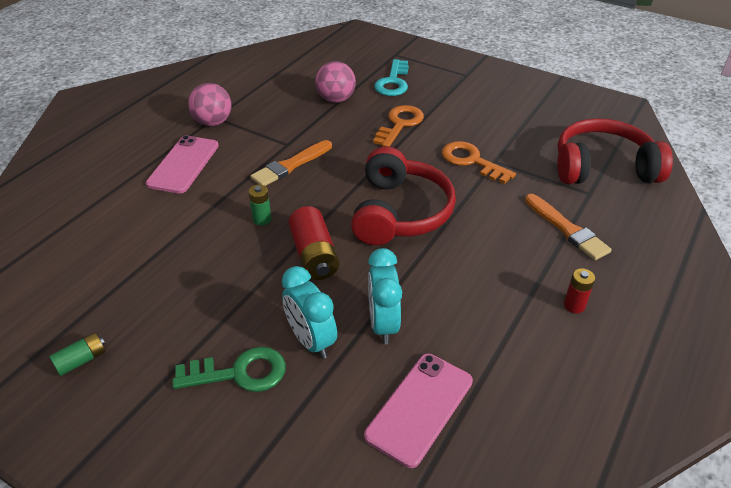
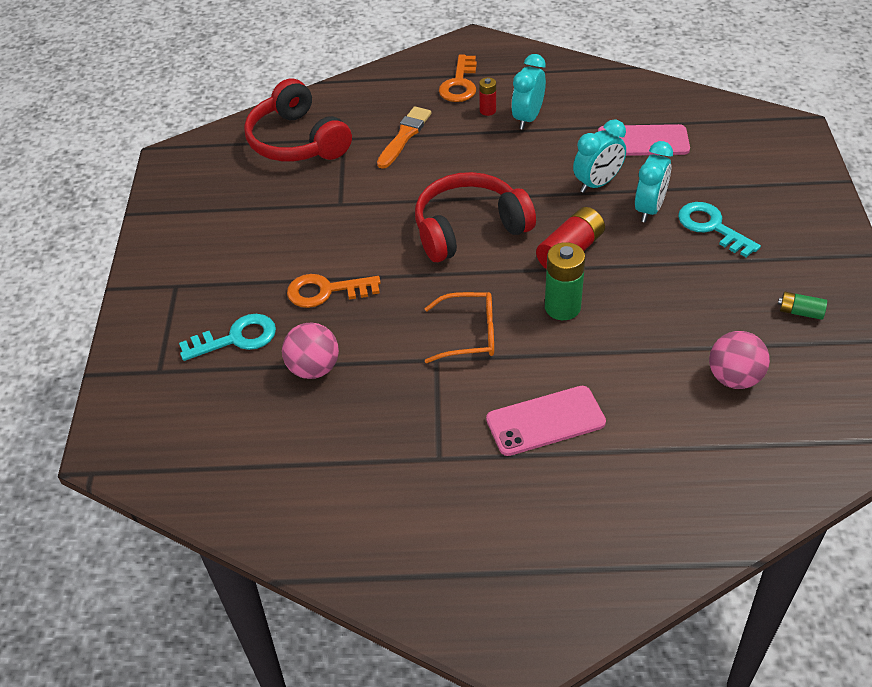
camera: 120 degrees left, 5 degrees up
(213, 122) = (451, 452): pink ball -> pink ball (734, 378)
(240, 373) = (711, 227): green key -> turquoise key
(262, 219) = (562, 307): green battery -> green battery, size x1.79
(290, 165) = (469, 334): orange brush -> orange glasses
(471, 161) = (352, 217): orange key -> orange key (459, 84)
(537, 330) = (527, 118): none -> turquoise clock

